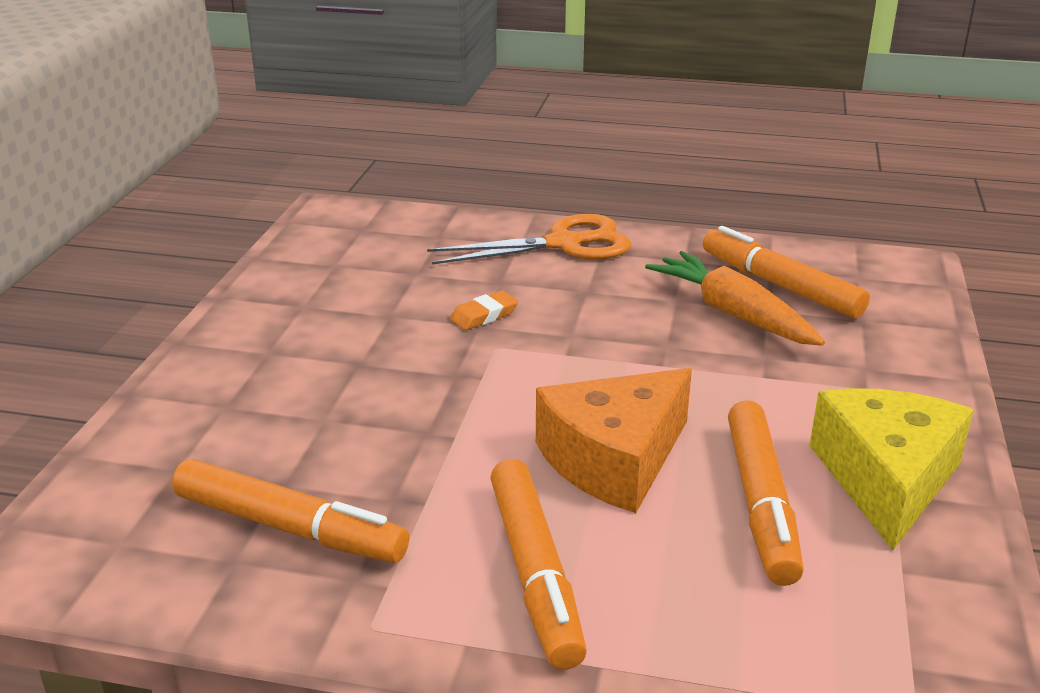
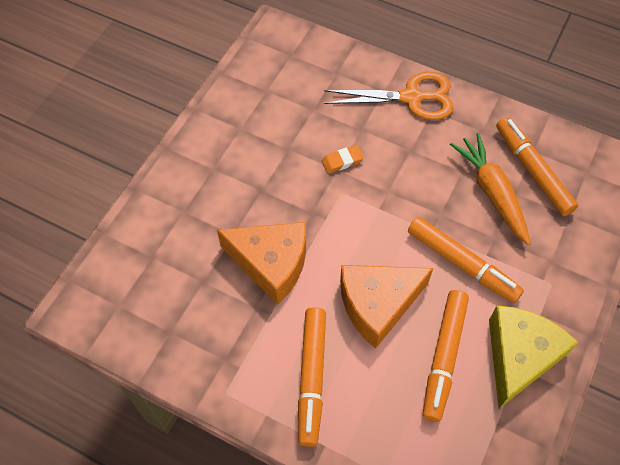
camera: 15 degrees right, 30 degrees up
(289, 527) = (200, 315): orange marker -> orange marker (462, 264)
(405, 441) = (271, 264): none -> orange cheese

